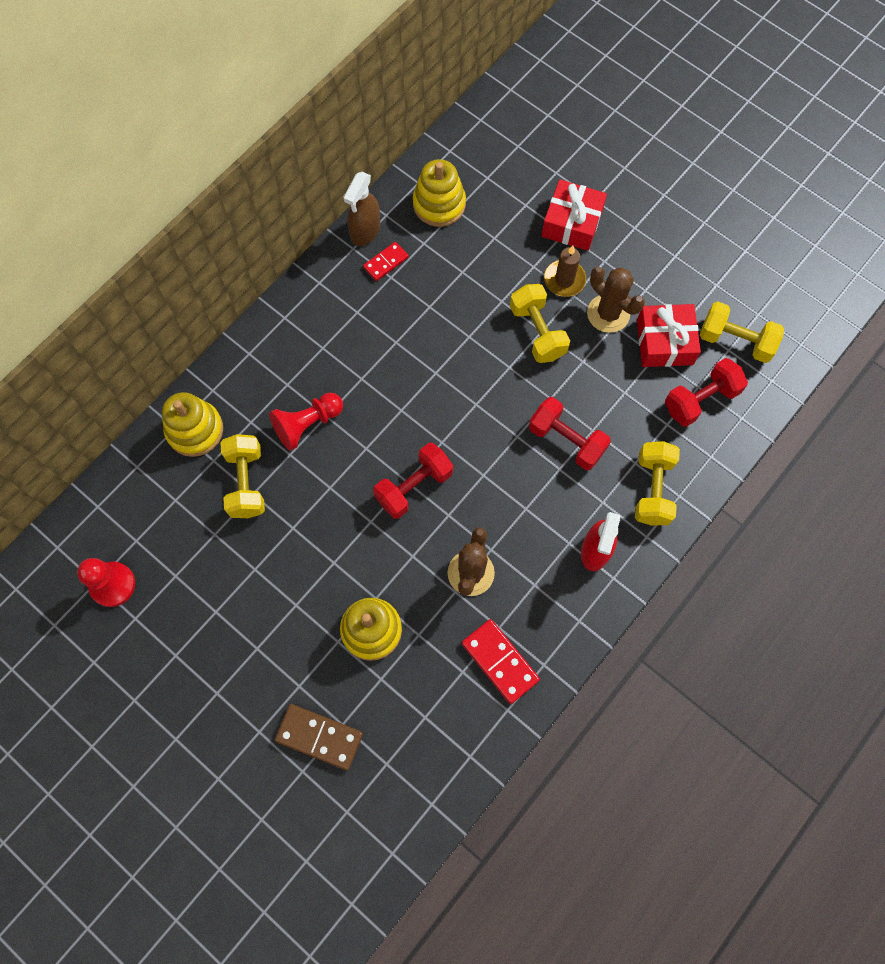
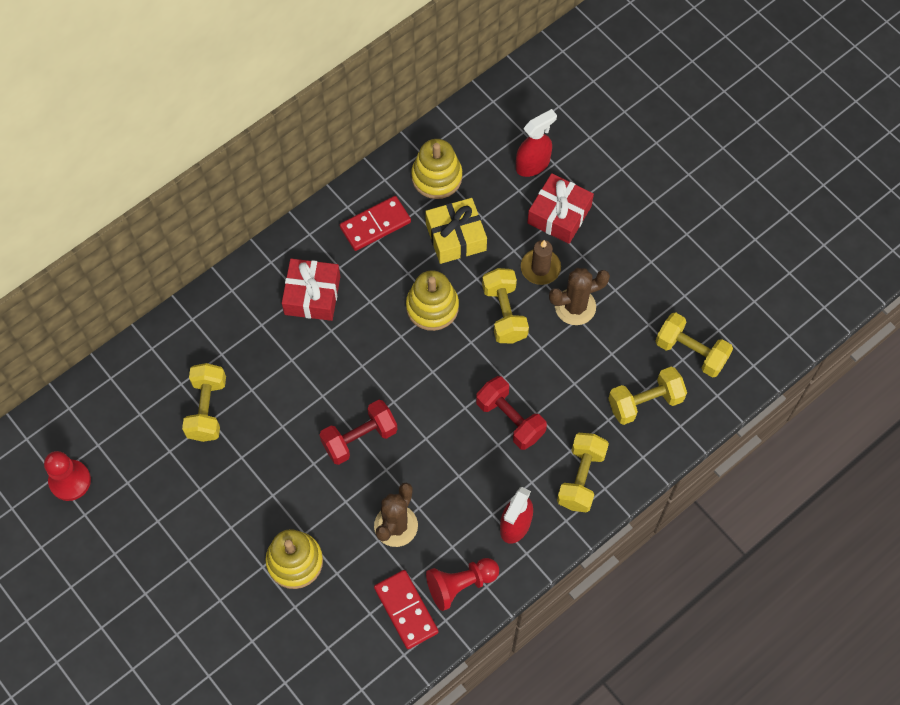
camera: 10 degrees right, 5 degrees down
(195, 430) = (169, 353): yellow stacking toy -> yellow stacking toy (432, 307)
(307, 424) = (273, 365): red pawn -> red pawn (460, 584)
(319, 737) = (229, 648): brown domino -> none
(365, 231) = (362, 192): brown spray bottle -> none
(386, 262) = (375, 225): red domino -> red domino, size x1.60
(471, 262) = (456, 237): none -> yellow gift
(534, 176) = (533, 164): none -> red spray bottle
(608, 313) = (575, 306): brown cactus -> brown cactus turned 75 degrees counterclockwise
(664, 342) = (623, 342): red gift -> red gift (312, 295)
(700, 400) = (645, 402): red dumbbell -> yellow dumbbell

